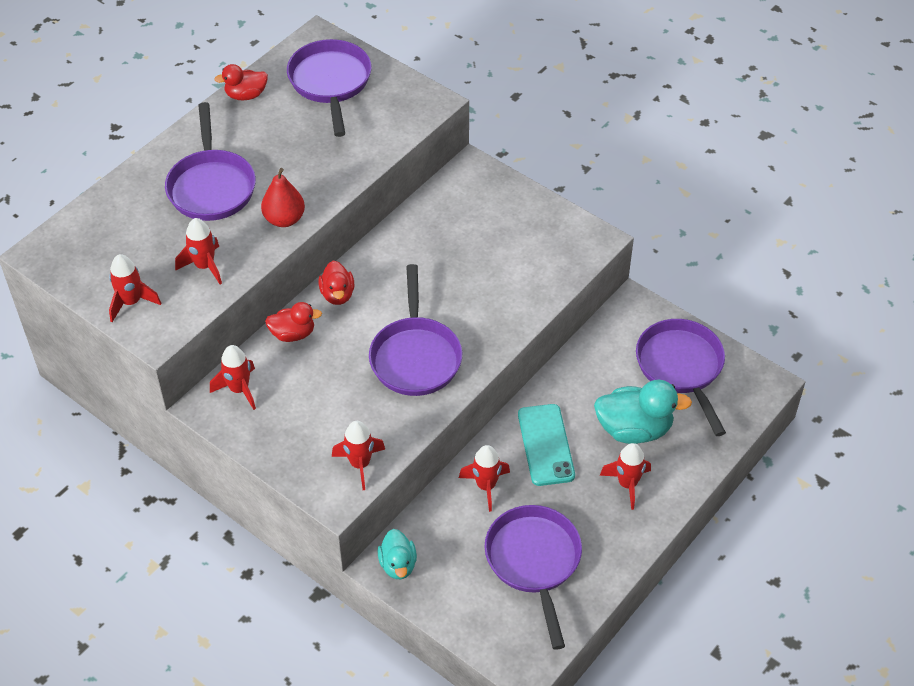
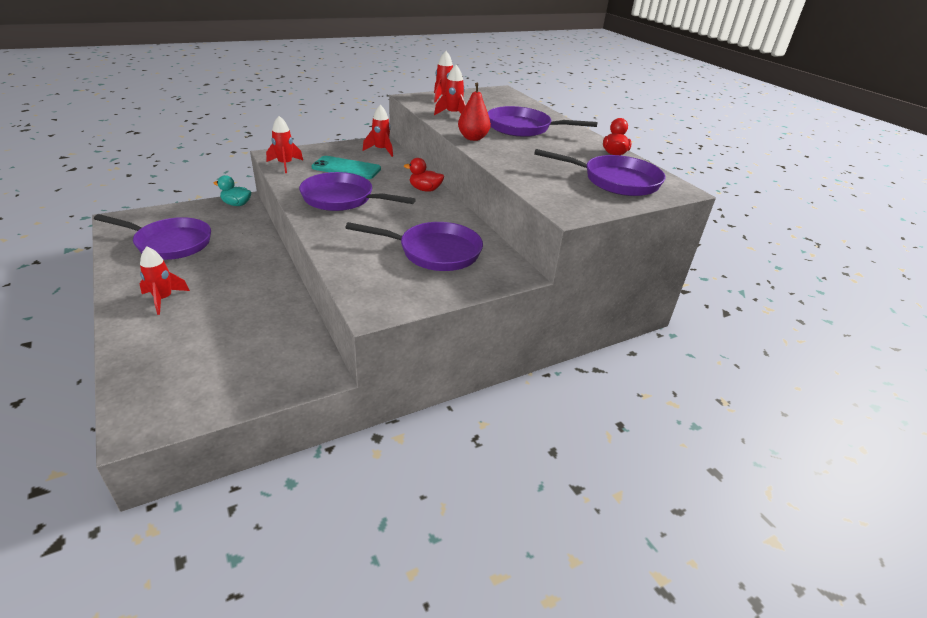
camera: 110 degrees right, 15 degrees down
(293, 334) = (406, 171): red duck -> none
(486, 486) = (245, 244): red rocket -> none
(546, 445) = (243, 276): turquoise phone -> turquoise phone (346, 168)
(634, 429) = (201, 321): turquoise duck -> none
(681, 368) = (222, 375): purple pan -> purple pan (434, 252)

